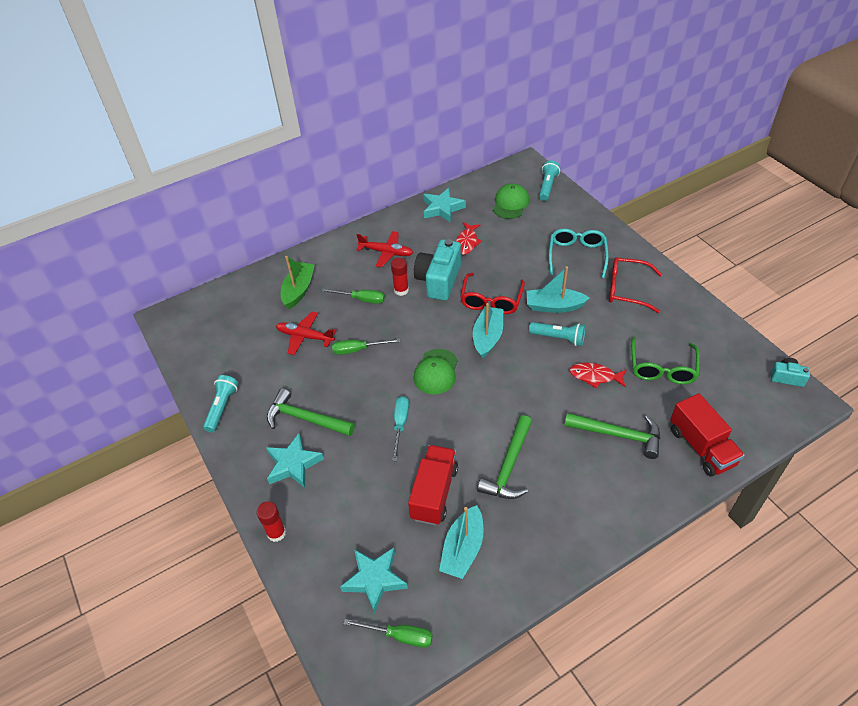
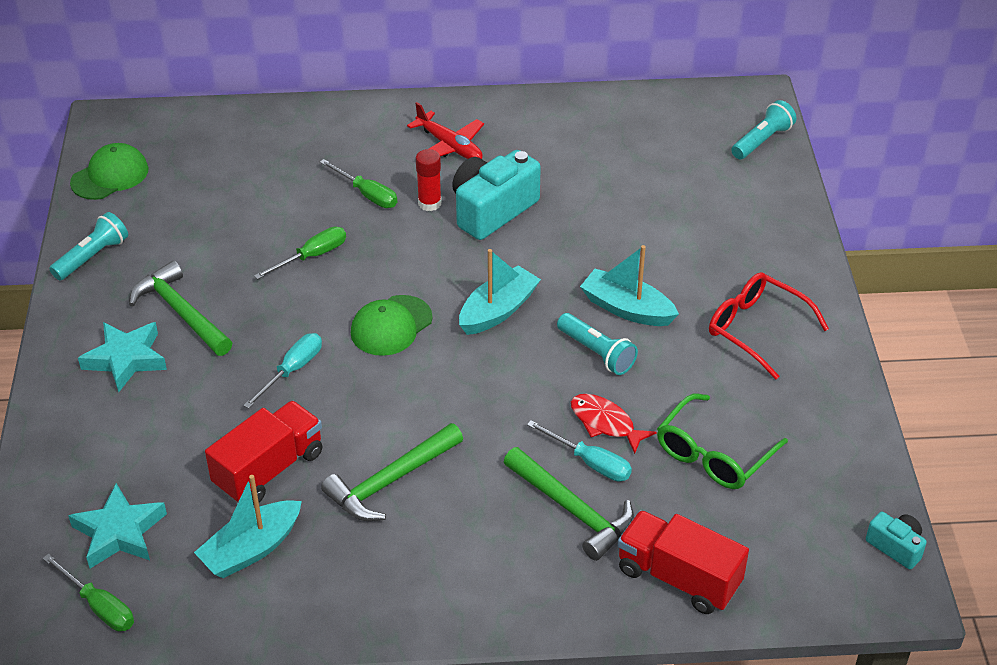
camera: 25 degrees right, 5 degrees down
(276, 533) = (47, 428): red glue stick -> none
(298, 290) = (295, 150): green boat -> none
(305, 337) = (258, 213): red plane -> none
(358, 350) = (312, 256): green screwdriver -> green screwdriver turned 120 degrees clockwise
(442, 208) = (577, 115): turquoise star -> none
(467, 242) = (574, 175): red fish -> none
(491, 300) = (543, 265): red glasses -> none
(510, 203) = (684, 145): green cap -> green cap (110, 176)
(577, 256) = (721, 254): turquoise glasses -> none
(605, 403) = (590, 463): none -> turquoise screwdriver
(701, 447) = (678, 577): red truck -> red truck turned 120 degrees clockwise

